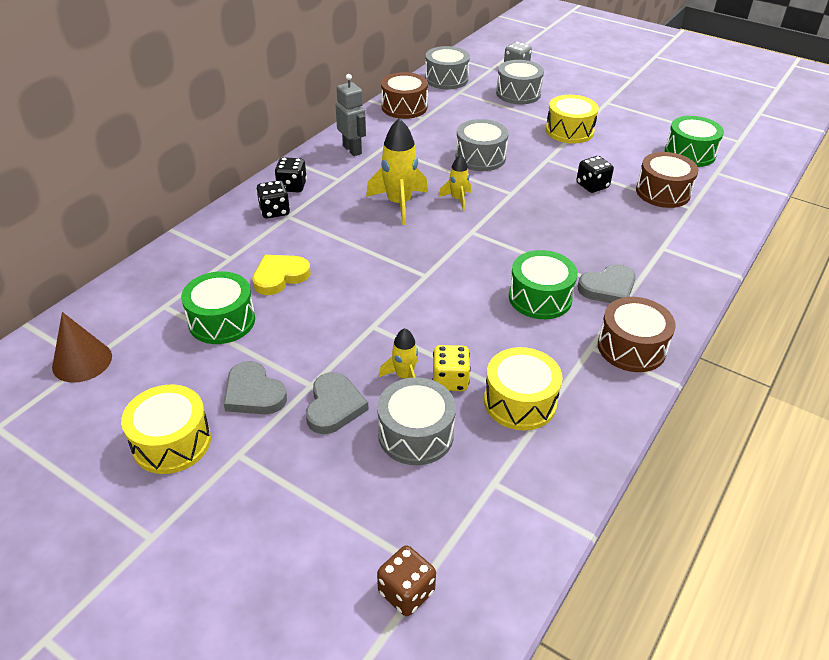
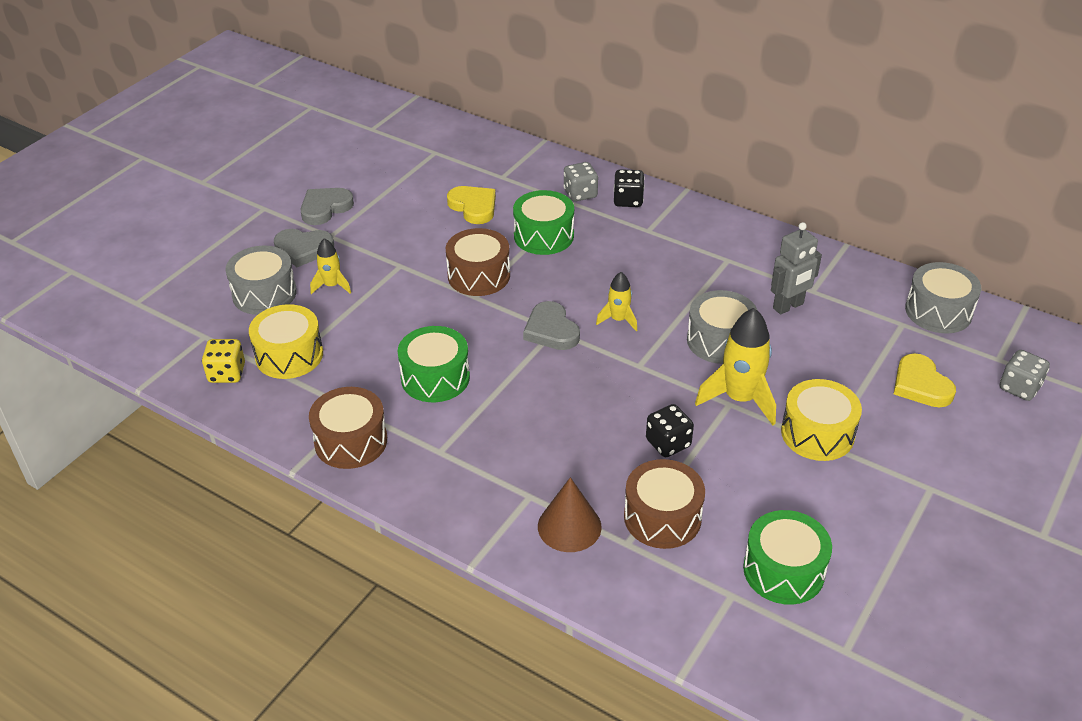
camera: 90 degrees right, 0 degrees up
(82, 361) = (372, 126): brown cone -> brown cone (569, 526)
(172, 442) = (282, 178): yellow drum -> none
(222, 321) = (413, 183): green drum -> green drum (543, 236)
(274, 211) = (580, 194): black dice -> grey dice
(352, 150) = (714, 236): grey robot -> grey robot (788, 306)
(399, 204) = (604, 275): yellow rocket -> yellow rocket (739, 399)
(404, 107) = (836, 273): brown drum -> brown drum (479, 275)
(406, 592) = (124, 292): brown dice -> none
(450, 380) = (323, 313): yellow dice -> yellow dice (227, 373)
(518, 93) = (920, 385): grey drum -> yellow heart
(608, 288) = (450, 434): grey heart -> grey heart (551, 330)

